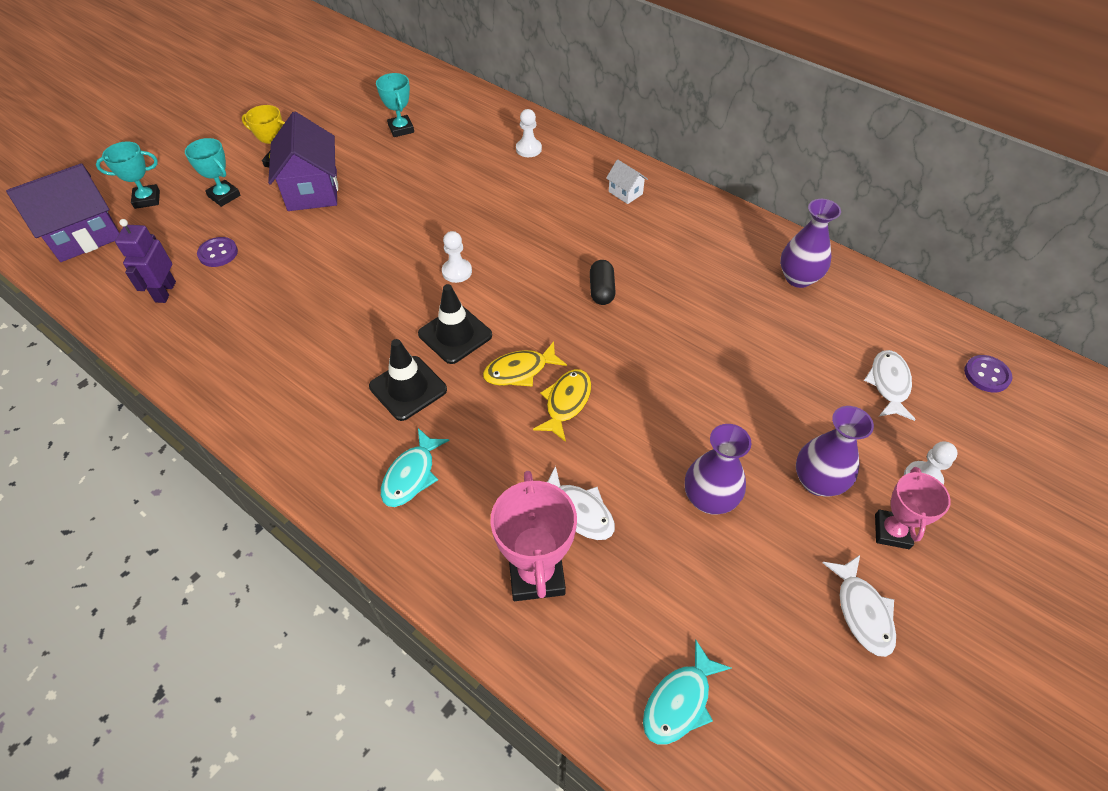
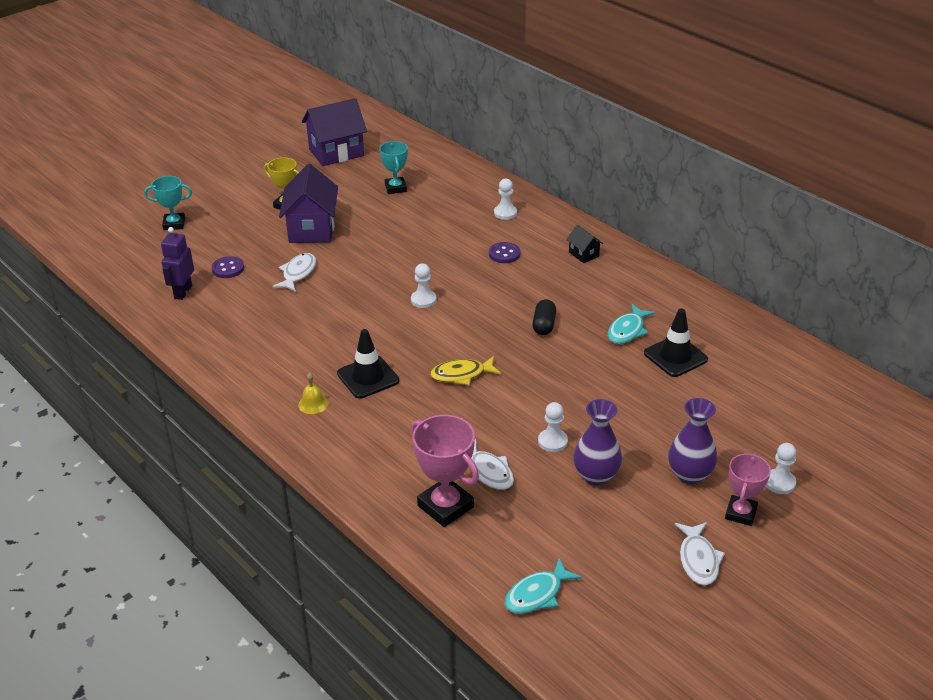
camera: 10 degrees right, 15 degrees down
(84, 236) = (122, 246): purple house -> purple house (336, 152)
(224, 196) = (237, 227): turquoise trophy -> none
(345, 436) = (313, 404): none -> yellow bell
(411, 475) = (360, 434): turquoise fish -> turquoise fish (627, 330)
(455, 335) = (413, 344): black traffic cone -> black traffic cone (675, 356)
(536, 574) = (445, 506): pink trophy -> pink trophy turned 45 degrees counterclockwise
(566, 403) = (495, 400): yellow fish -> none
(625, 193) = (583, 254): white house -> black house
(647, 454) = (552, 441): none -> white pawn
(798, 278) = (720, 332): purple vase -> none
(889, 384) = (774, 416): white fish -> white fish (298, 273)
(986, 375) = (864, 418): purple button -> purple button (504, 254)

